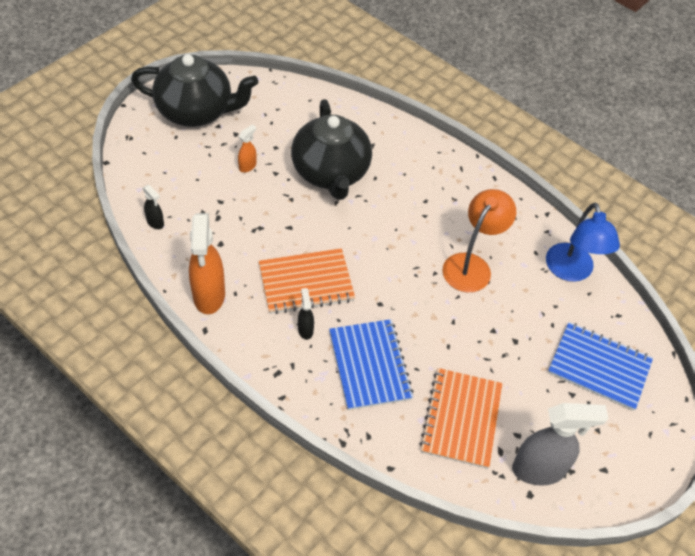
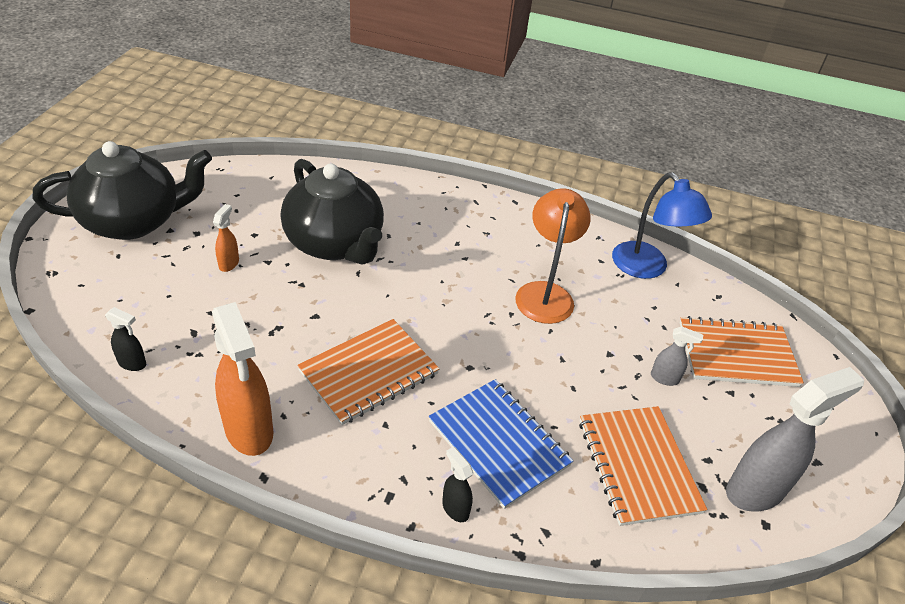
camera: 25 degrees left, 10 degrees down
(305, 330) = (397, 429): black spray bottle -> black spray bottle (455, 508)
(525, 364) = (665, 378): none -> grey spray bottle
(599, 367) = (737, 354): blue notebook -> orange notebook

